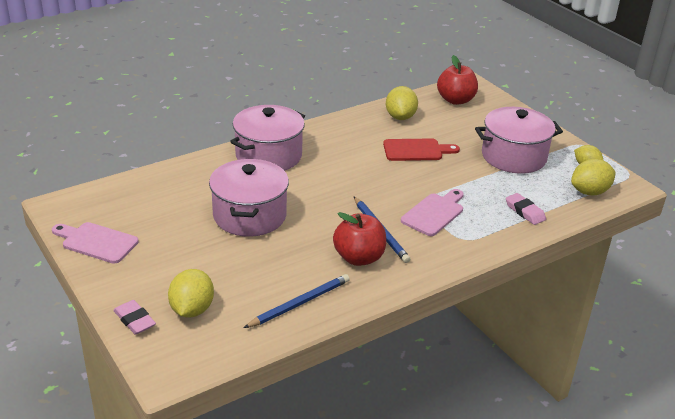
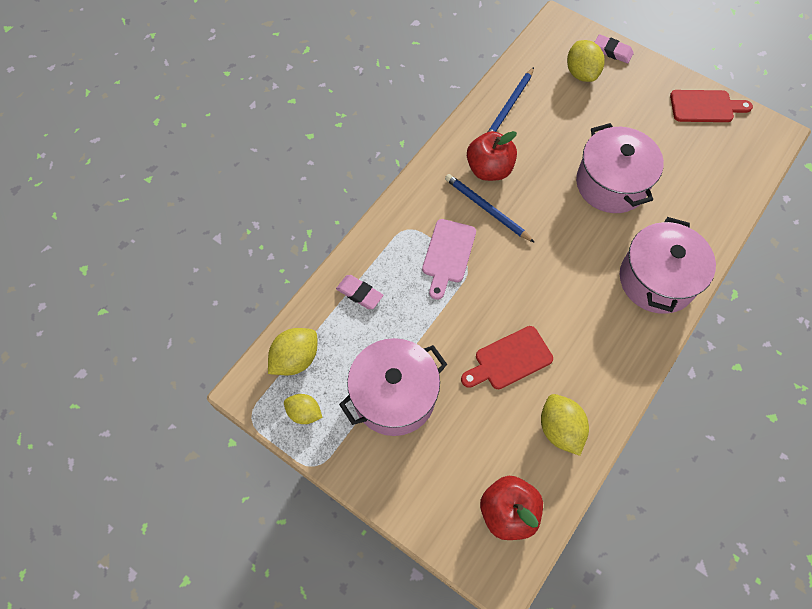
camera: 160 degrees right, 30 degrees up
(96, 242) = (705, 106): pink cutting board -> red cutting board

